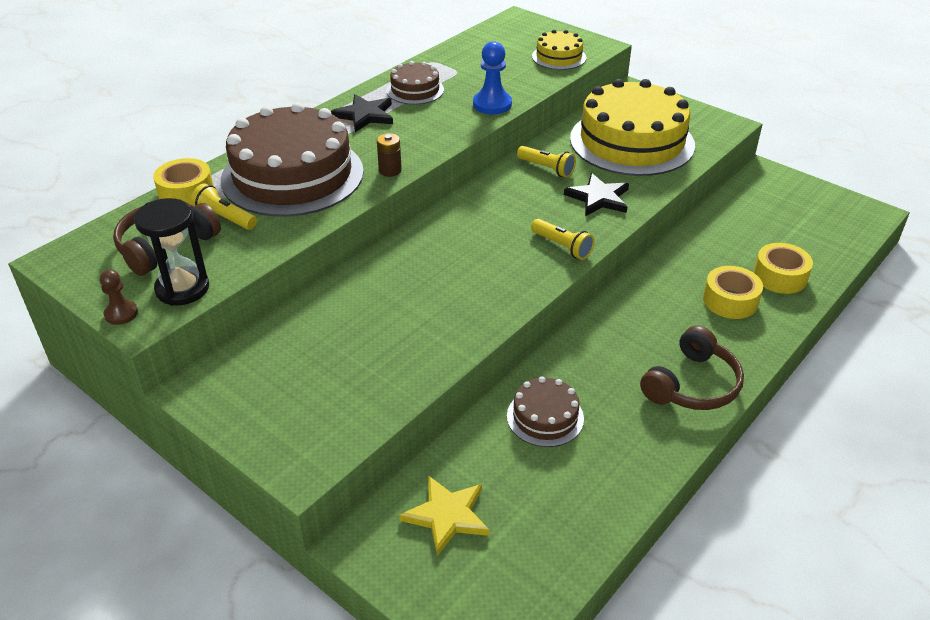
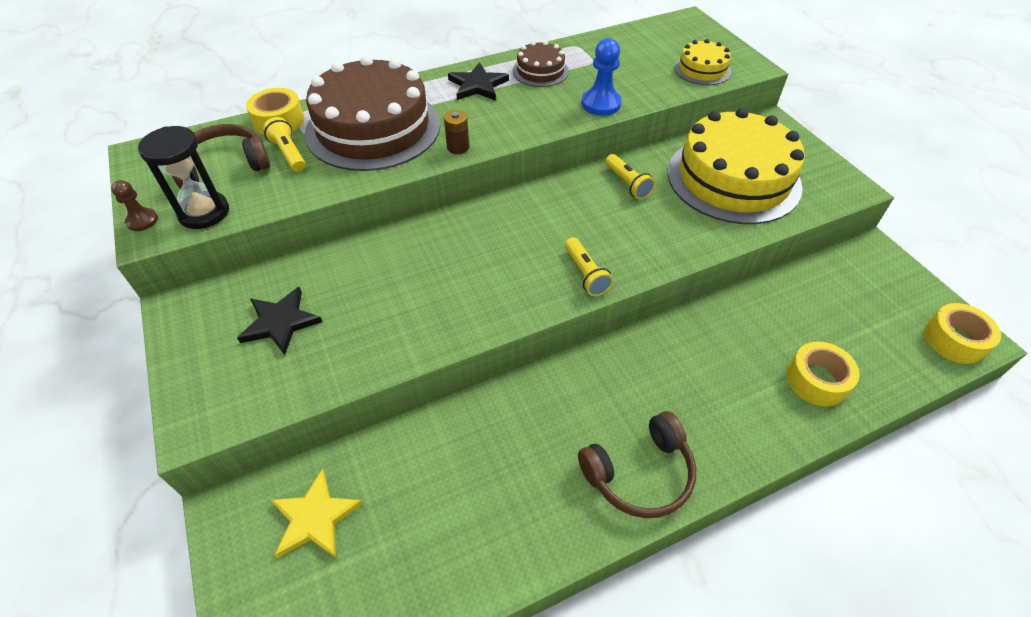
camera: 25 degrees right, 10 degrees up
(545, 417) = (471, 449): brown cake -> none
(598, 198) = (658, 231): black star -> black star (280, 322)
(730, 301) = (742, 389): yellow tape -> yellow tape (954, 340)

